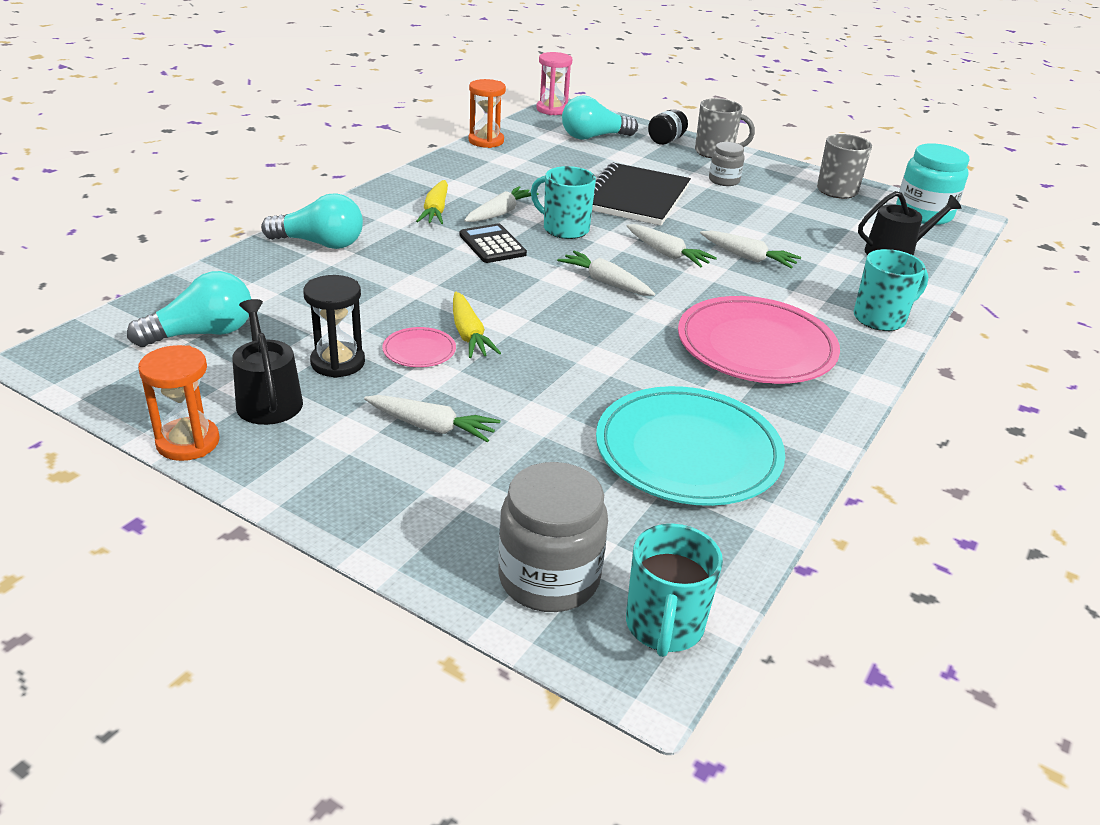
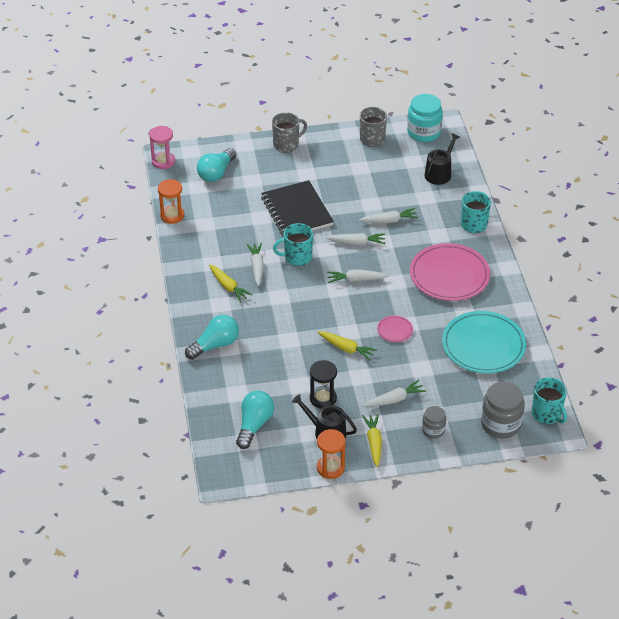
camera: 40 degrees left, 10 degrees up
(303, 456) = (374, 443): none -> yellow carrot
(419, 351) = (341, 370): pink plate -> pink plate (395, 330)
(492, 245) = (283, 291): black calculator -> none
(666, 140) = (253, 150): black jar -> none
(724, 180) = (317, 167): grey jar -> grey jar (433, 430)

